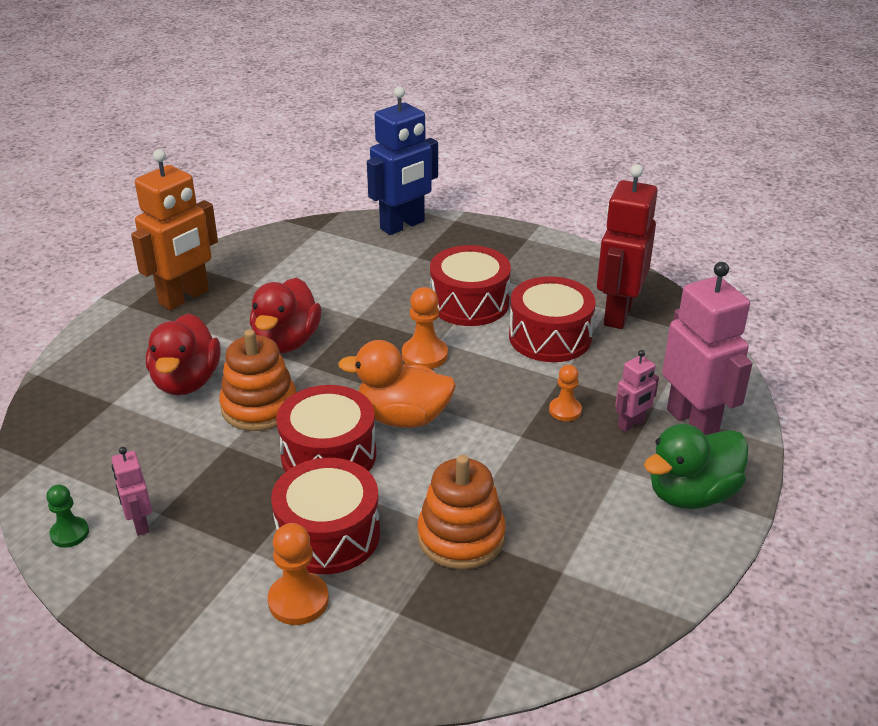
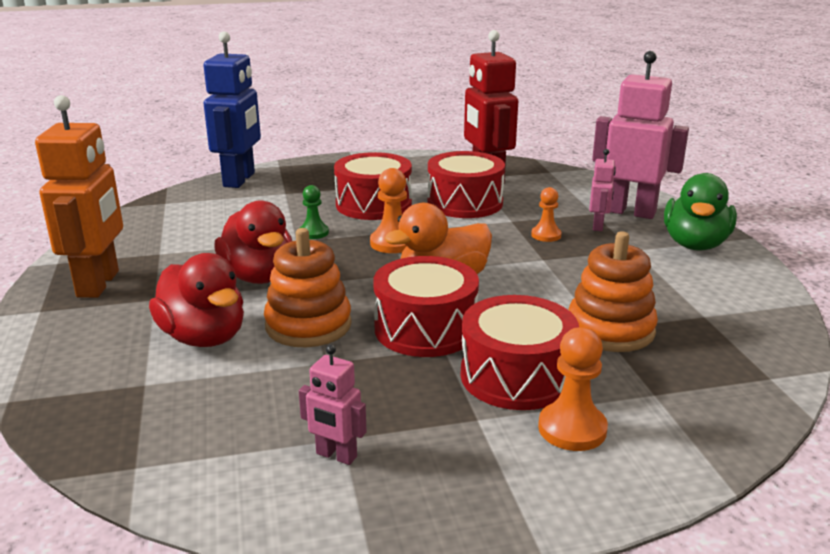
camera: 40 degrees left, 10 degrees down
(69, 533) = (271, 502): green pawn -> green pawn (314, 233)

